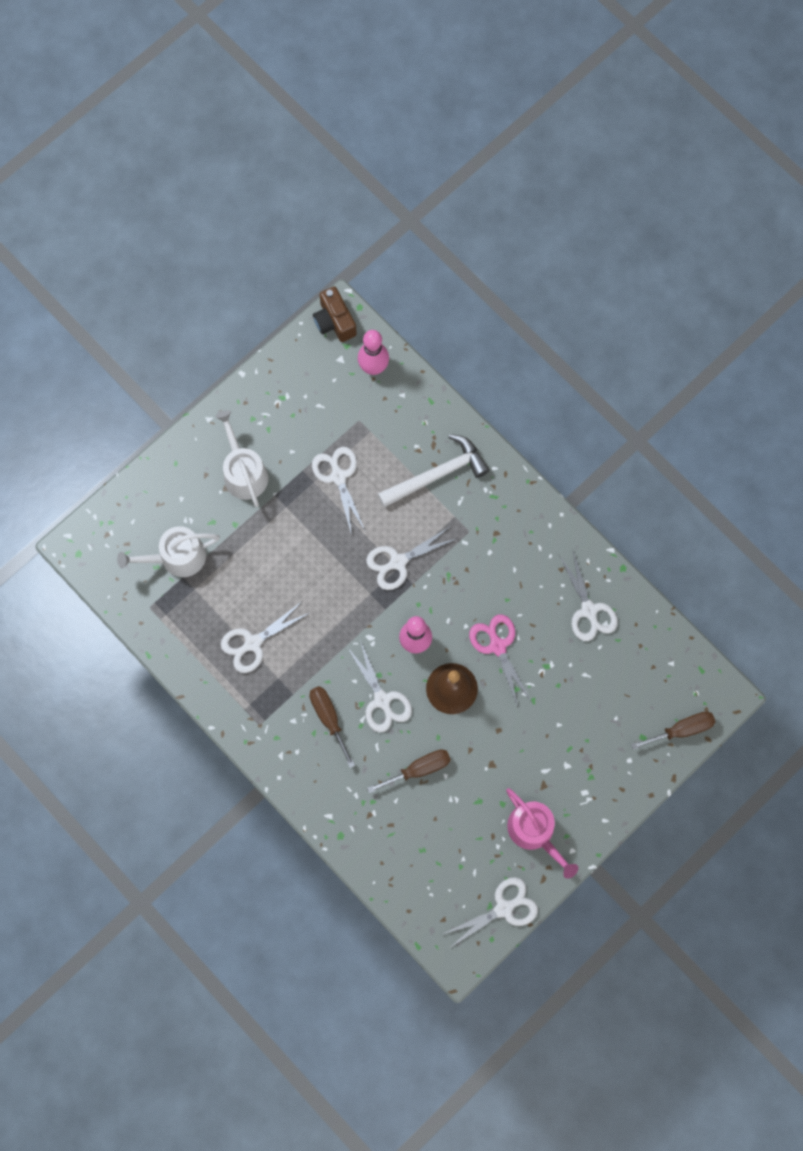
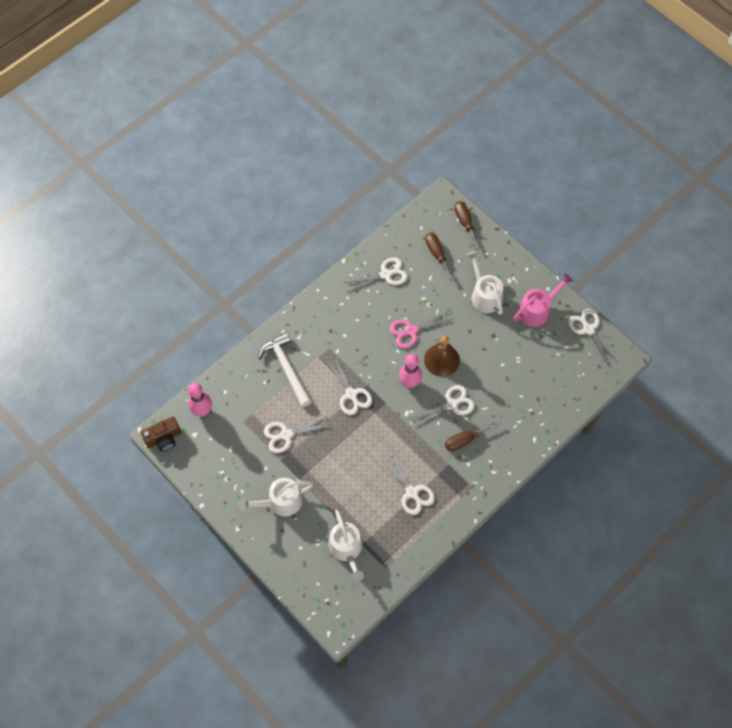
camera: 90 degrees left, 10 degrees down
(419, 769) = (499, 381): brown screwdriver -> brown screwdriver (437, 254)
(558, 754) = (484, 295): none -> white watering can

